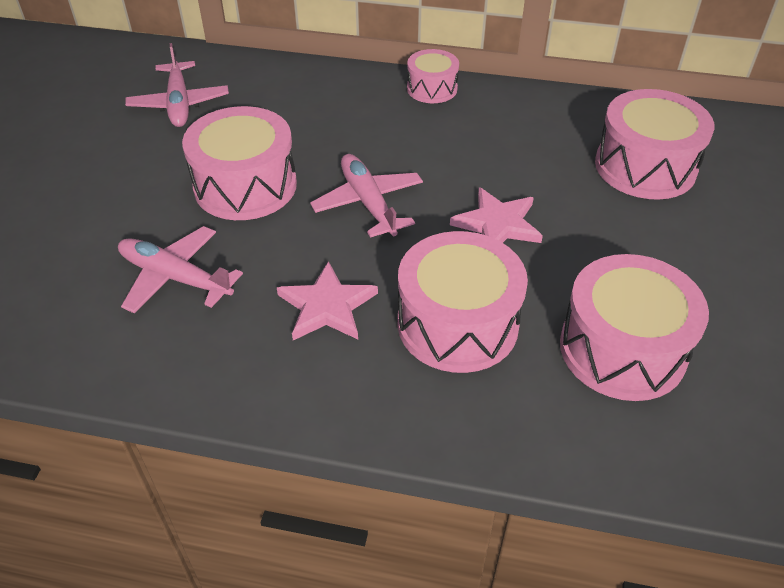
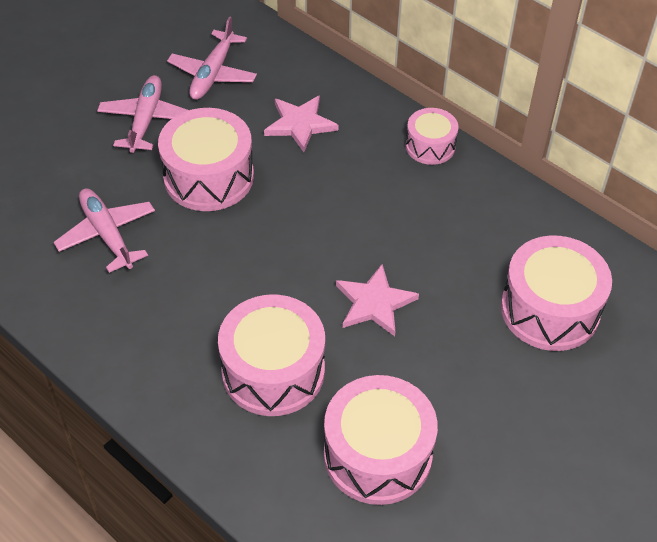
camera: 30 degrees right, 5 degrees up
(327, 306) = (192, 310): pink star -> pink star (300, 124)
(368, 203) = (289, 236): pink plane -> pink plane (146, 120)

